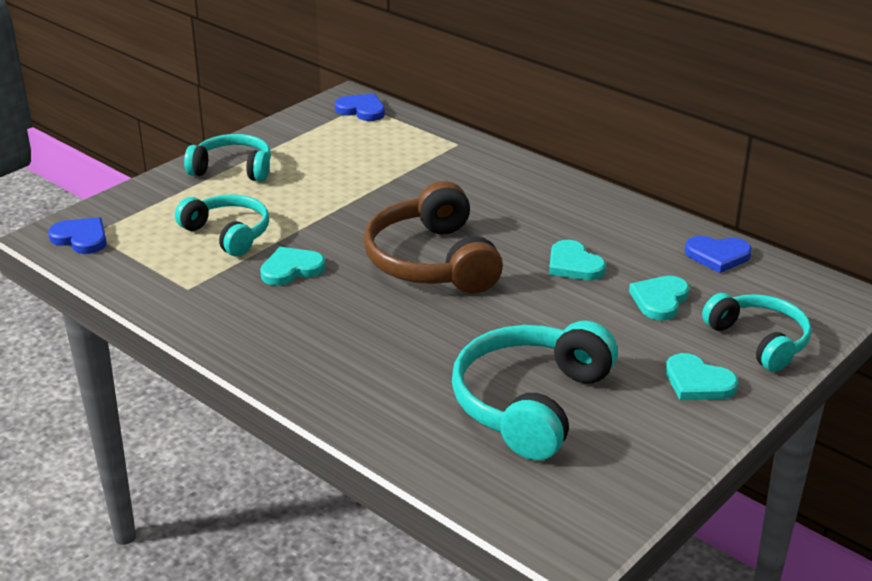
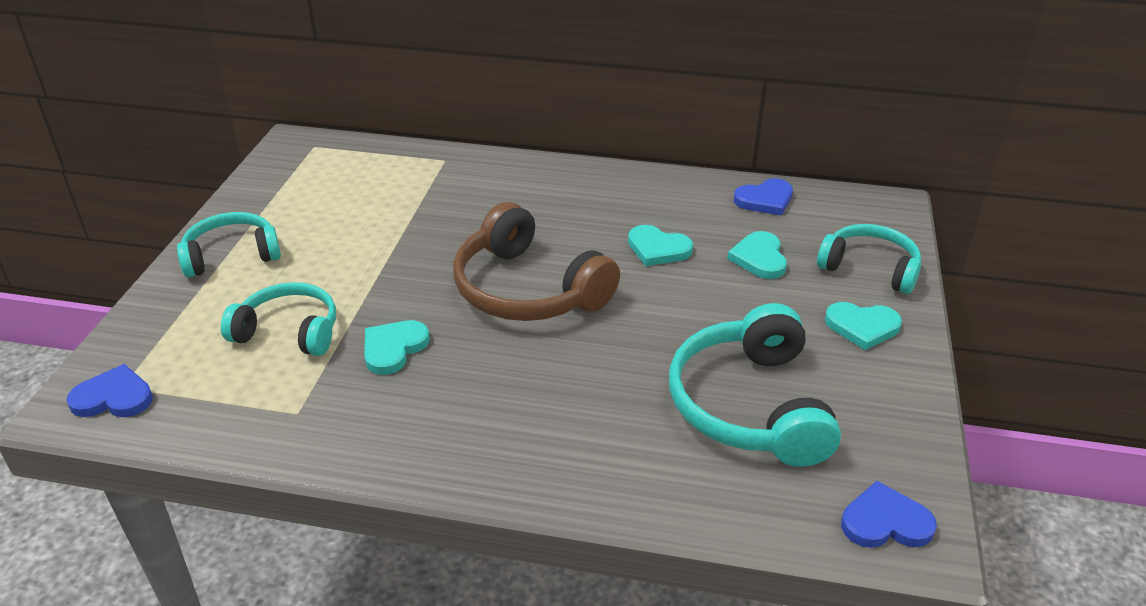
camera: 30 degrees left, 5 degrees up
(362, 110) = (318, 151): blue heart -> blue heart (885, 522)

